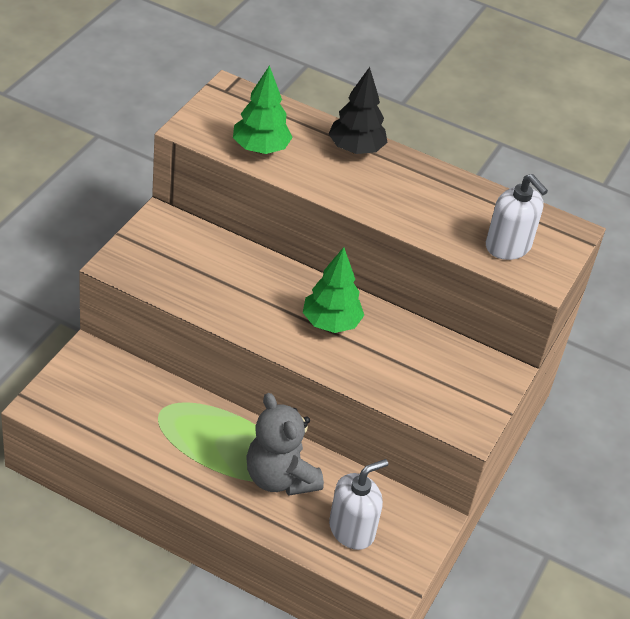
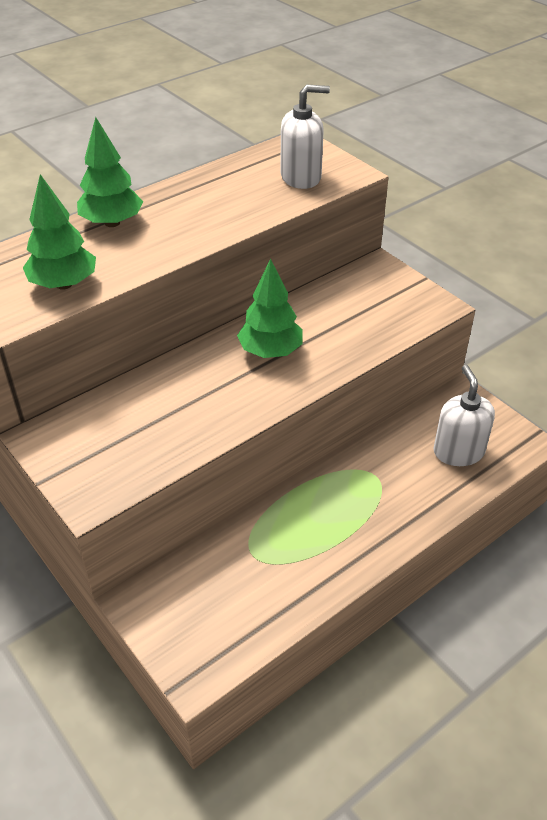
camera: 60 degrees left, 0 degrees up
(280, 478) = (380, 484): grey teddy bear -> none
(356, 149) = (112, 223): black tree -> green tree

